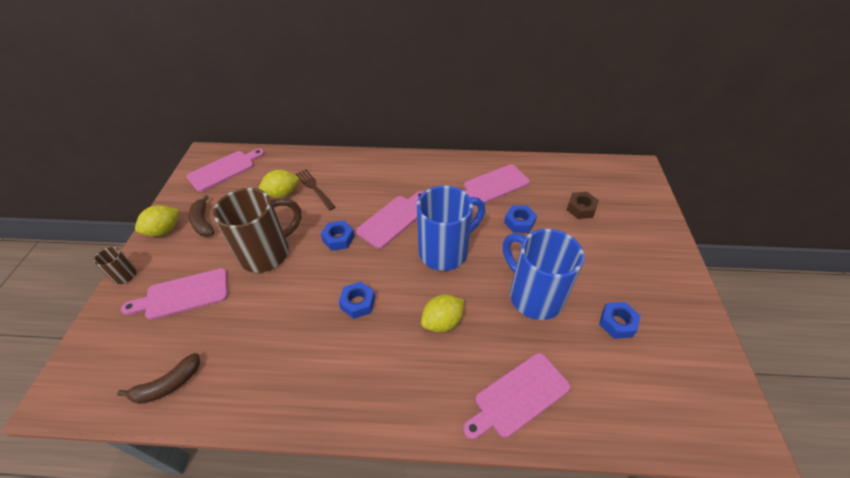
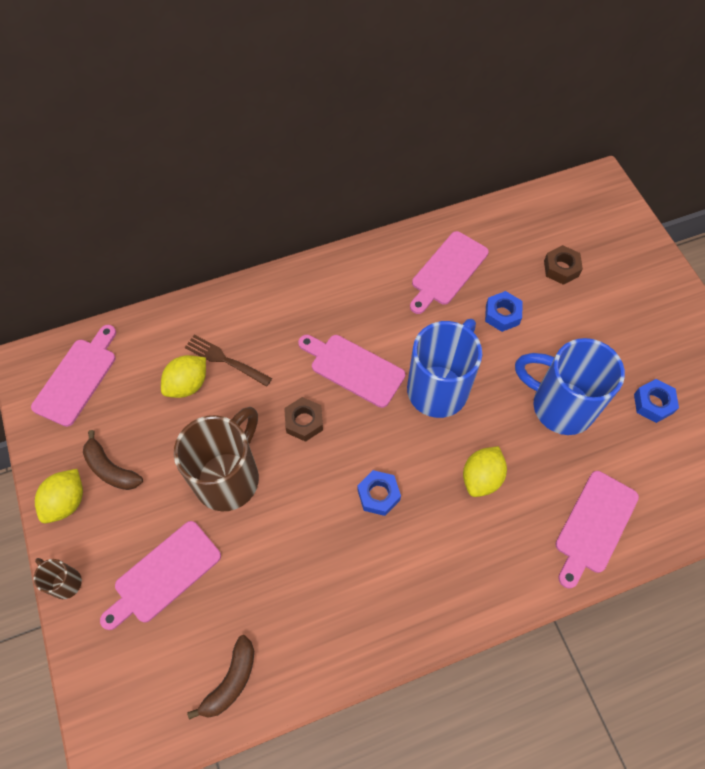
camera: 25 degrees left, 15 degrees up
(338, 239) = (304, 422): blue nut -> brown nut
(392, 220) = (354, 368): pink cutting board -> pink cutting board turned 75 degrees counterclockwise

